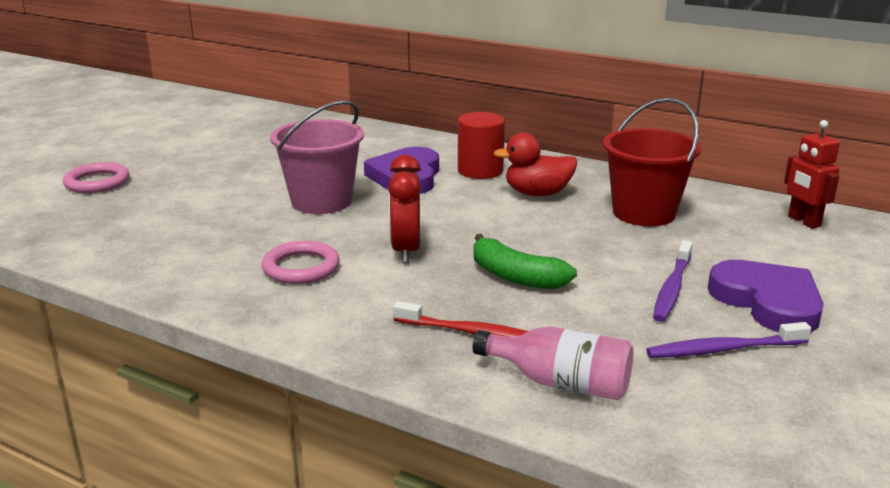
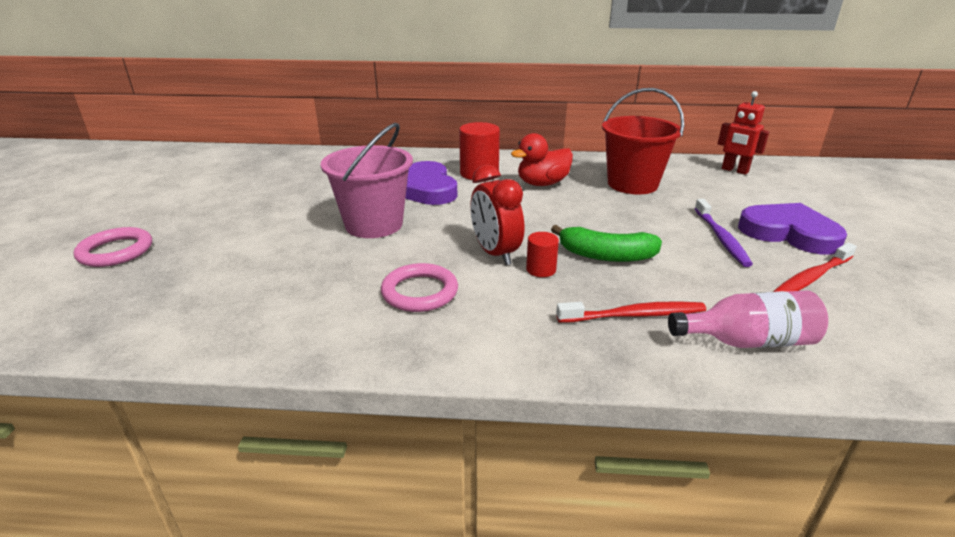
camera: 25 degrees left, 5 degrees up
(433, 274) = (541, 269): none -> red cylinder
(723, 349) = (811, 278): purple toothbrush -> red toothbrush

